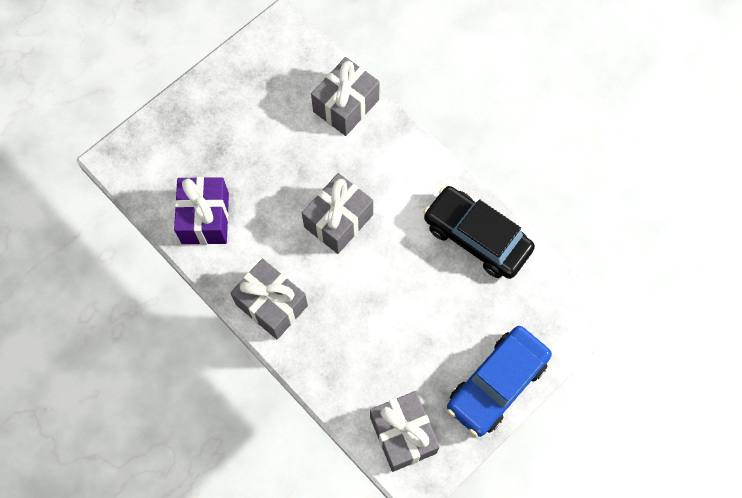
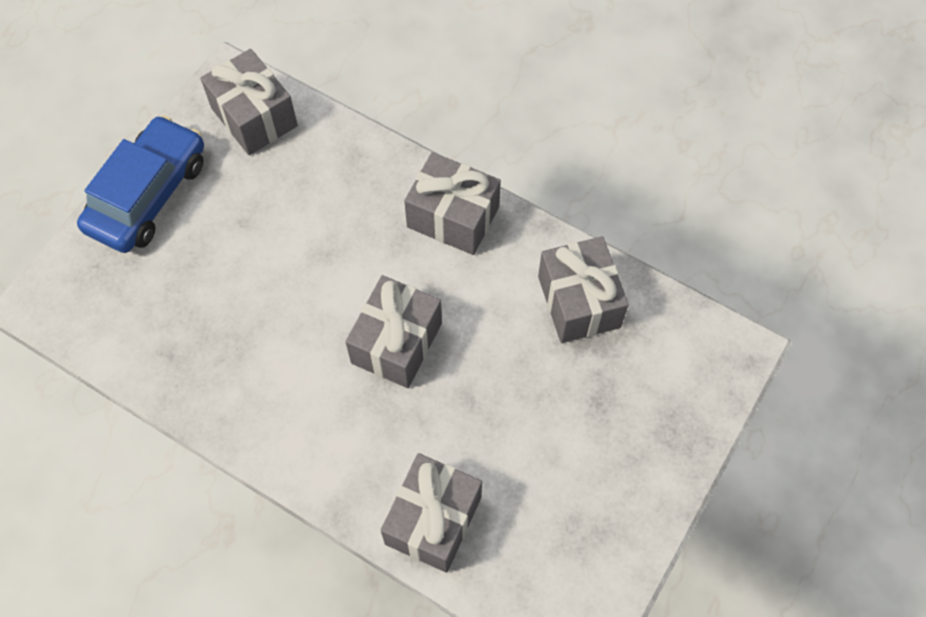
camera: 165 degrees right, 5 degrees down
(205, 218) = (578, 302): purple gift -> grey gift
(477, 237) = (198, 367): black car -> none

